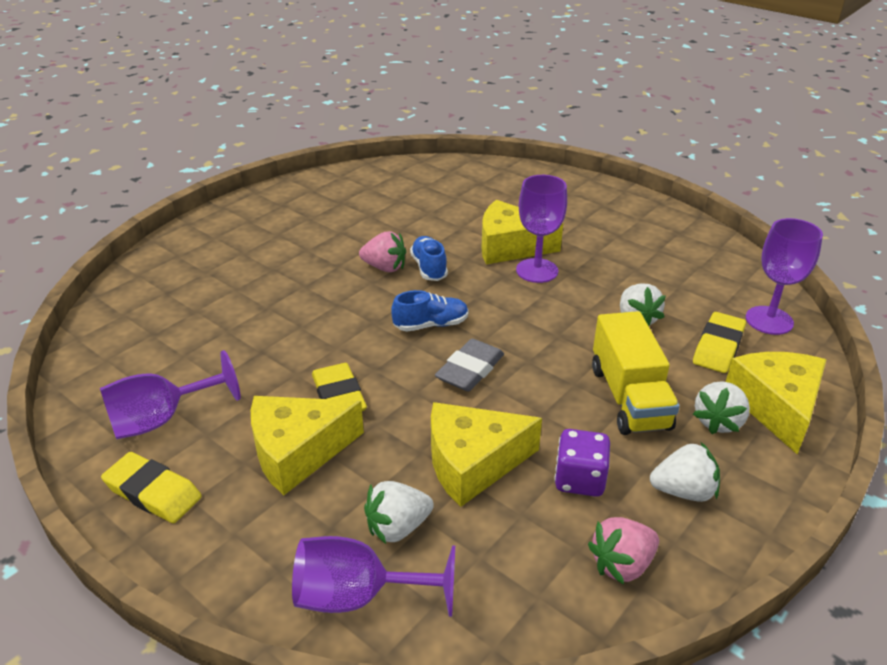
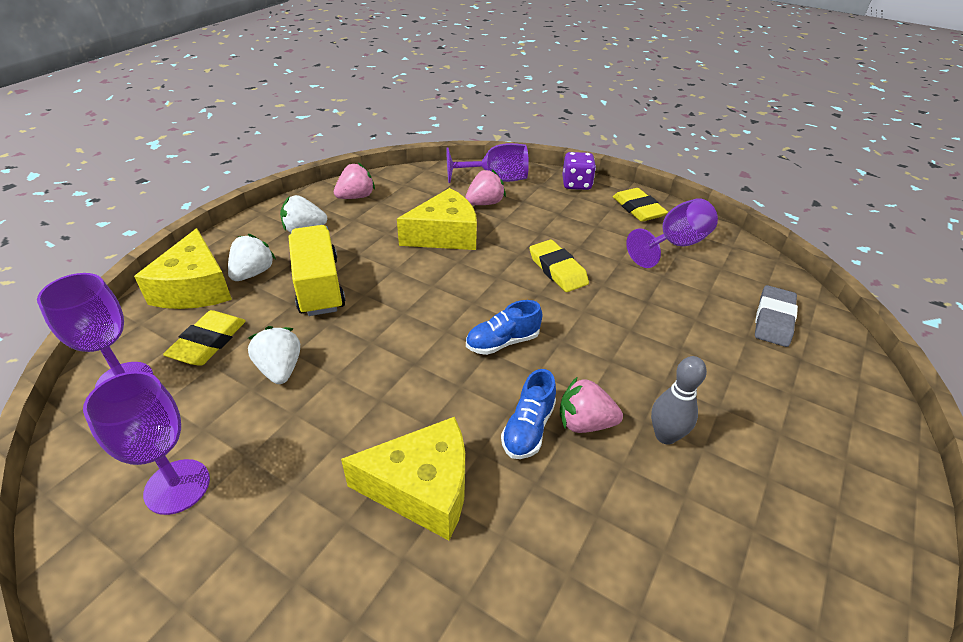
camera: 170 degrees right, 5 degrees up
(153, 492) = (638, 209): yellow eraser -> yellow eraser turned 45 degrees clockwise
(298, 452) = (565, 233): yellow cheese -> none
(329, 257) = (665, 436): none -> grey bowling pin
(398, 527) = (485, 203): white strawberry -> pink strawberry
(429, 268) = (528, 428): blue shoe -> blue shoe turned 45 degrees clockwise
(470, 370) = (456, 299): grey eraser -> grey eraser (773, 320)
(537, 271) = (385, 438): purple goblet -> purple goblet (177, 486)
(579, 479) = (372, 231): purple dice -> purple dice (576, 184)

